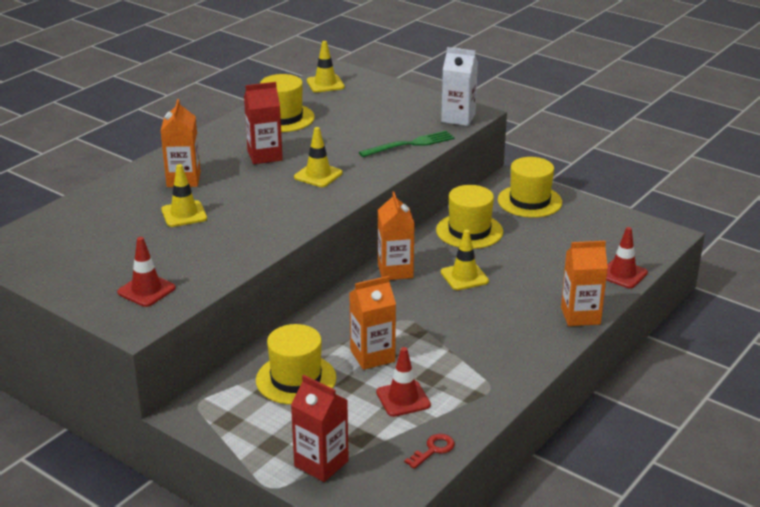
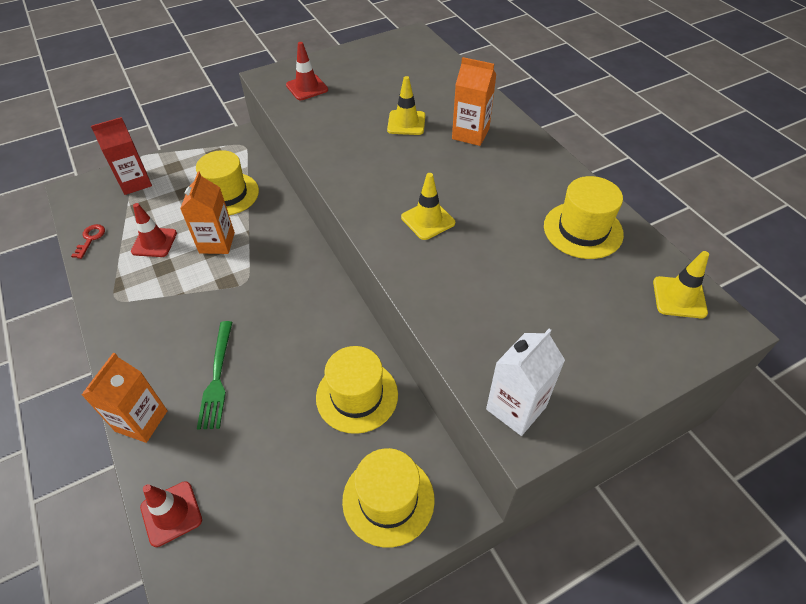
camera: 115 degrees right, 20 degrees up
(264, 156) = (493, 194): red carton -> none
(395, 271) = (324, 301): orange carton -> none
(411, 144) = (460, 323): green fork -> green fork (217, 379)
(433, 450) = (90, 239): red key -> red key turned 150 degrees counterclockwise
(464, 277) = (276, 351): yellow traffic cone -> none

